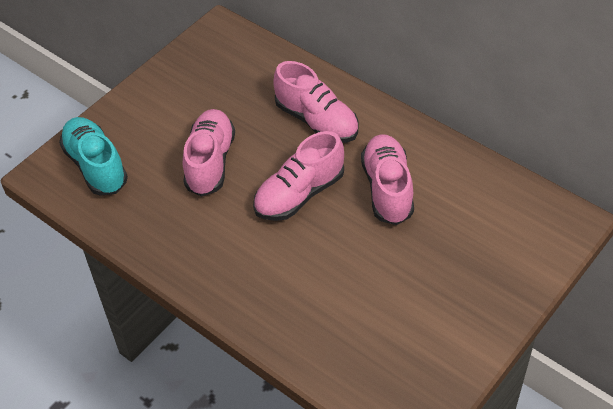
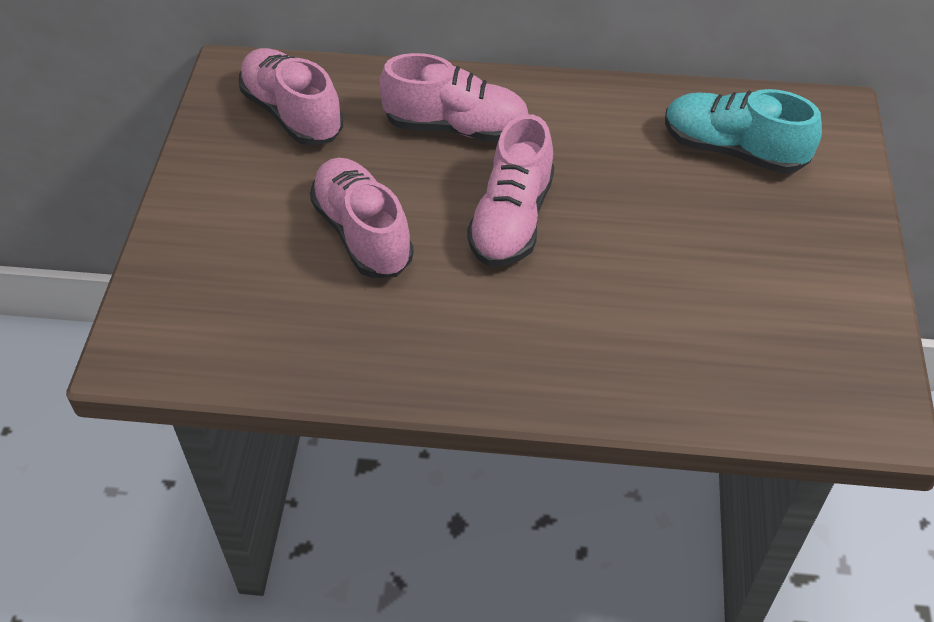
camera: 35 degrees left, 0 degrees up
(96, 166) = (204, 310): turquoise shoe -> turquoise shoe (733, 150)
(387, 189) = (610, 166): pink shoe -> pink shoe (292, 114)

